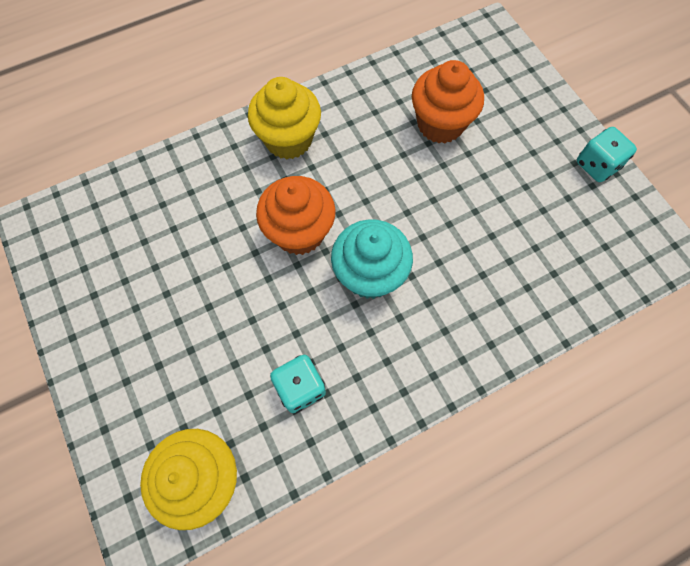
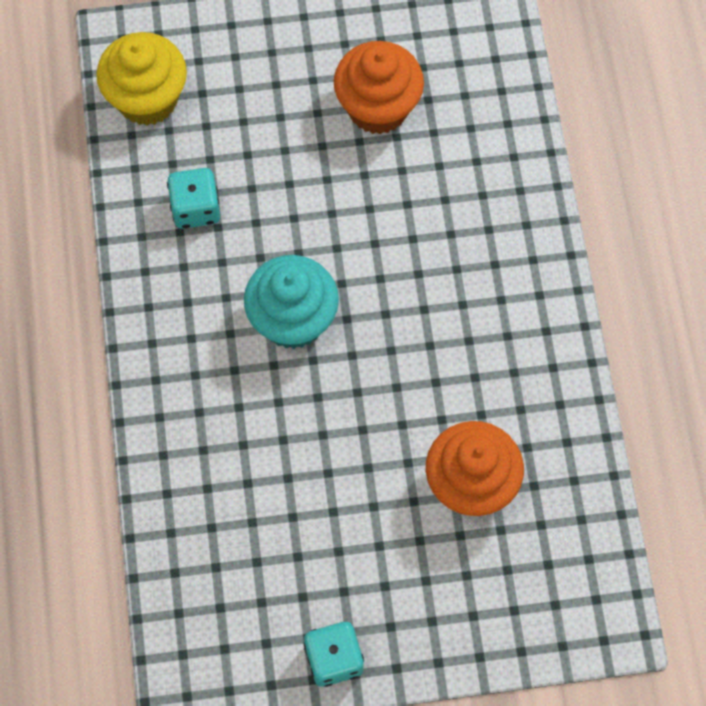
camera: 110 degrees right, 0 degrees up
(288, 139) = (512, 289): yellow cupcake -> none
(299, 232) = (376, 262): orange cupcake -> orange cupcake (378, 108)

